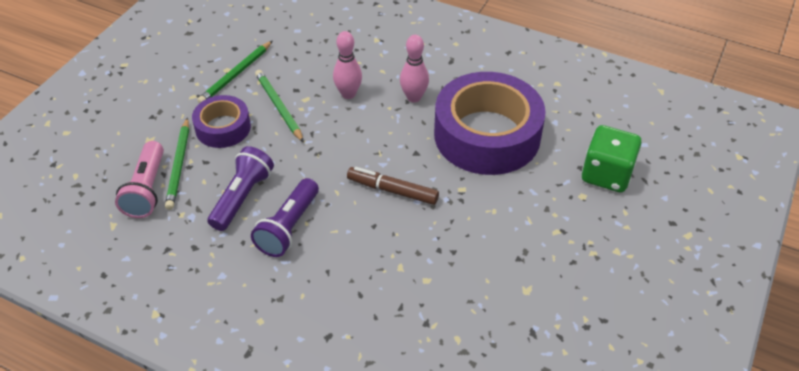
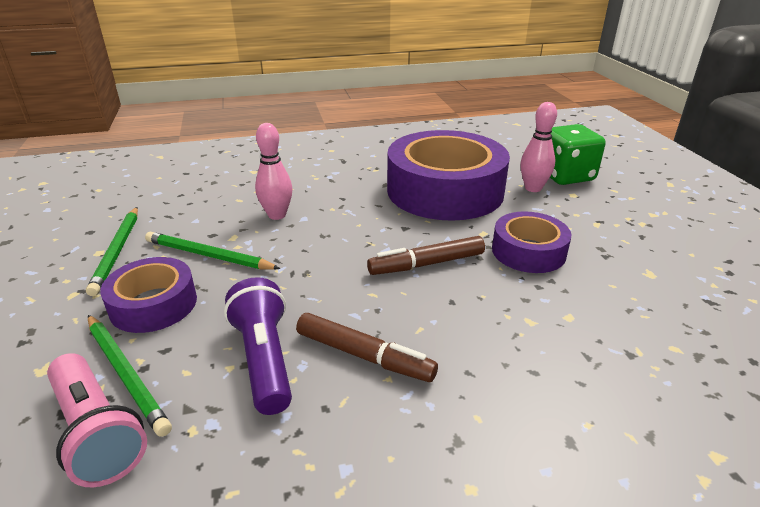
camera: 40 degrees left, 15 degrees down
(289, 227) = (364, 356): purple flashlight -> brown marker
(414, 97) = (345, 193): pink bowling pin -> pink bowling pin (533, 188)
(470, 222) = (528, 251): none -> purple tape

